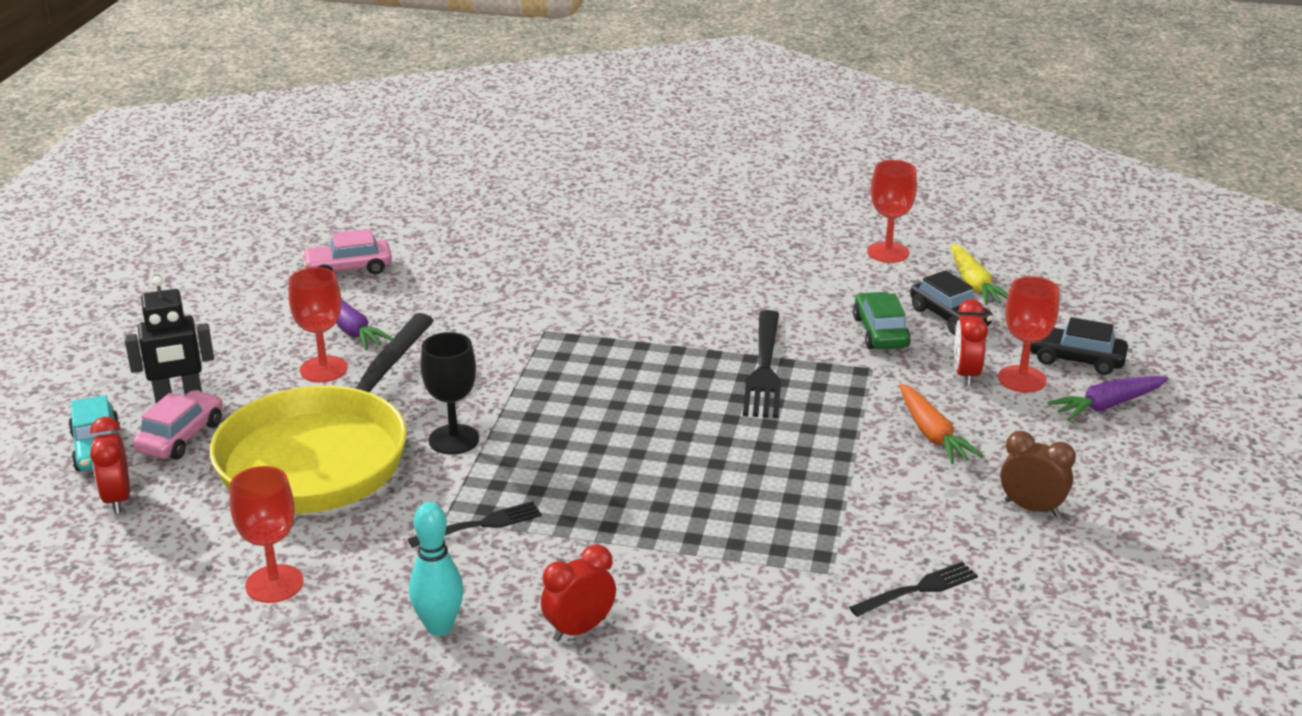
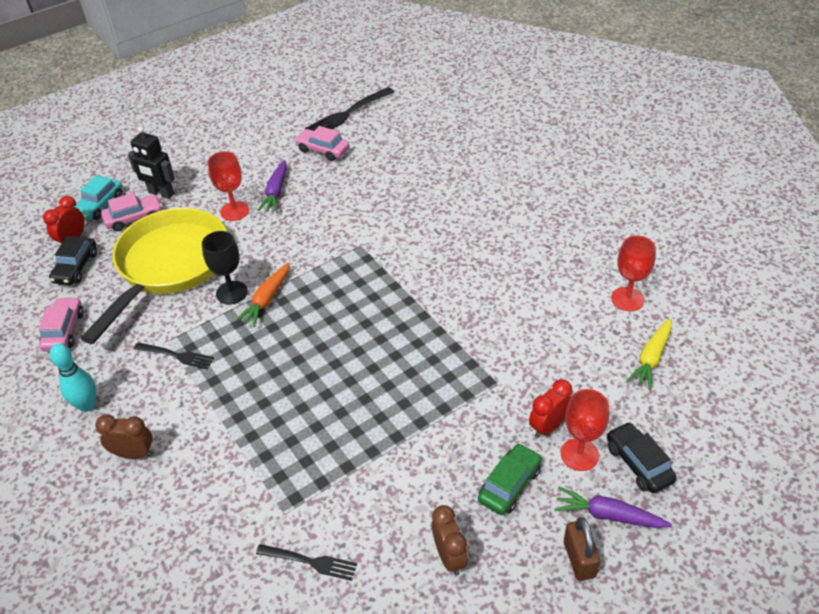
camera: 45 degrees right, 15 degrees up
(274, 584) = (64, 331): red goblet -> pink car
(321, 456) = (169, 266): yellow pan -> yellow pan turned 135 degrees clockwise
(579, 629) = (134, 453): red clock -> brown clock
(764, 369) = (435, 344): black fork -> black fork (347, 114)
(880, 332) = (538, 359): green car -> green car (509, 485)
(932, 434) = (466, 457): orange carrot -> orange carrot (266, 300)
(949, 317) = (598, 375): black car -> black car (76, 267)
(1131, 446) = (579, 559): none -> brown padlock

